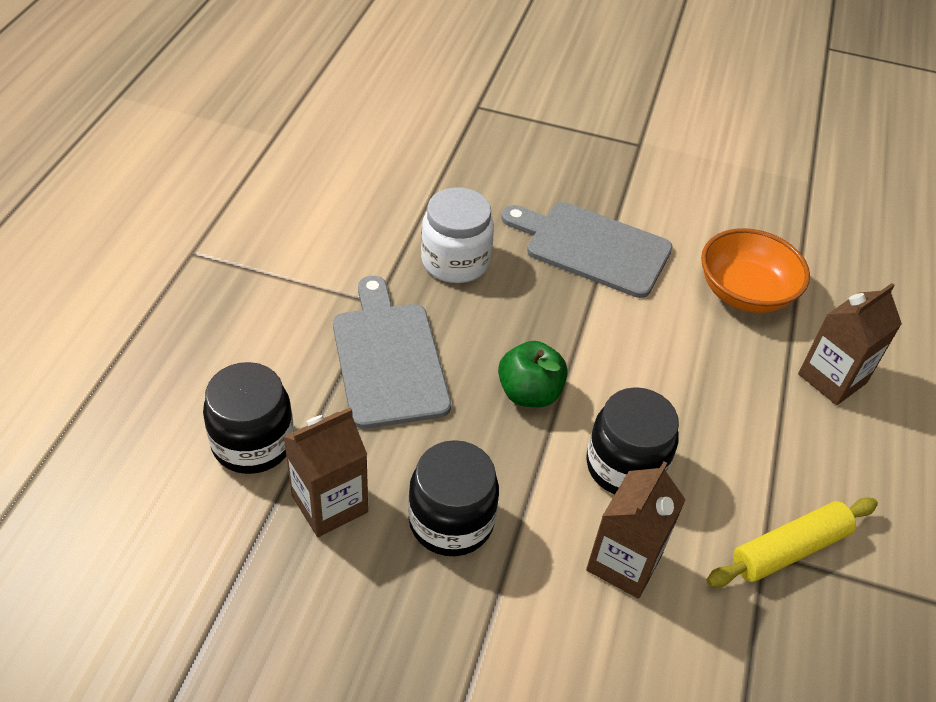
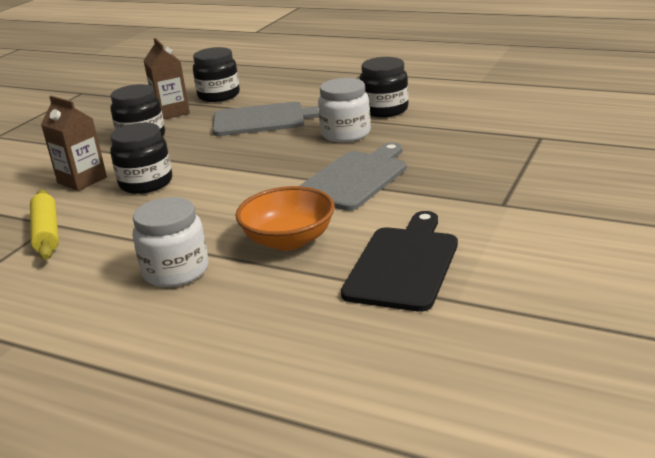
camera: 105 degrees right, 20 degrees down
(370, 225) = (384, 110): none -> black jar
(529, 393) = (219, 156): green apple -> none
(767, 210) = (403, 264): none -> black cutting board
(832, 378) = (176, 271): brown carton -> white jar

